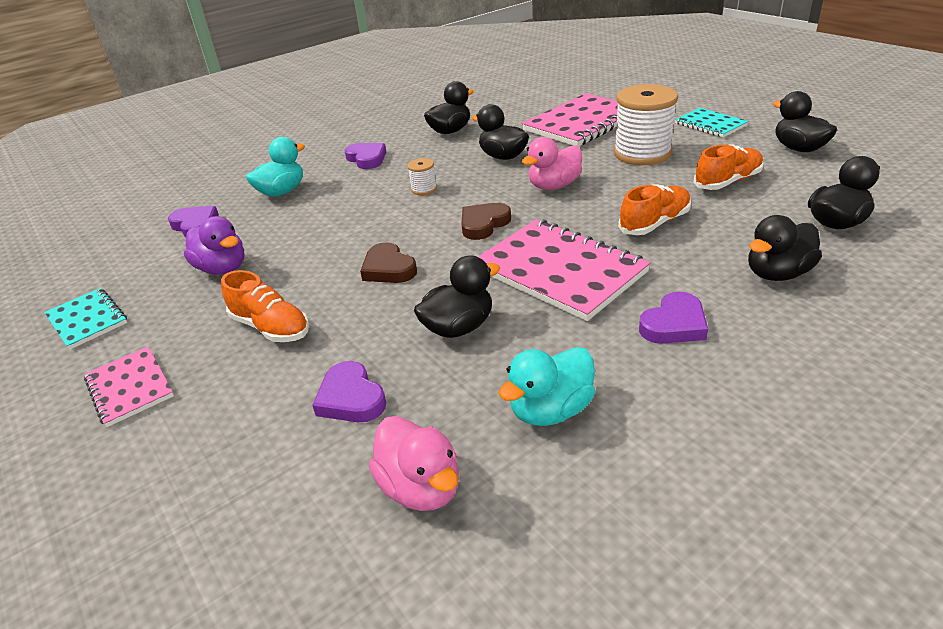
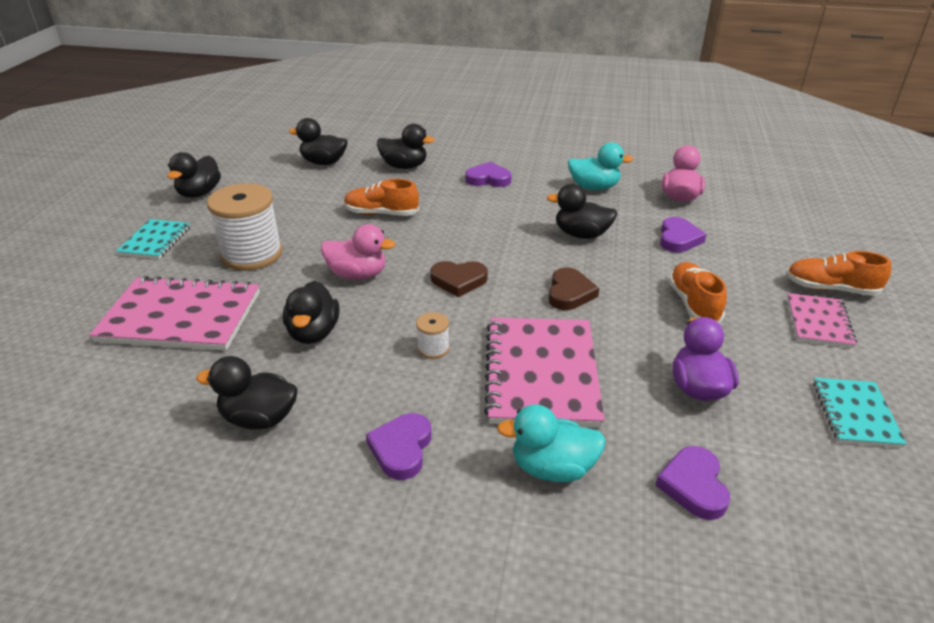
camera: 135 degrees left, 0 degrees up
(559, 271) = (482, 225): pink notebook -> pink notebook (541, 373)
(727, 182) = (287, 205): orange shoe -> orange shoe (830, 289)

